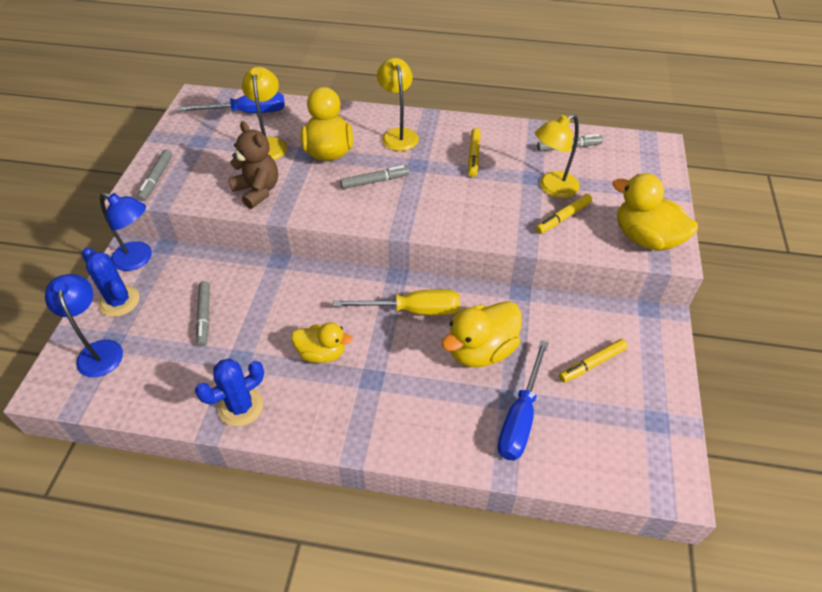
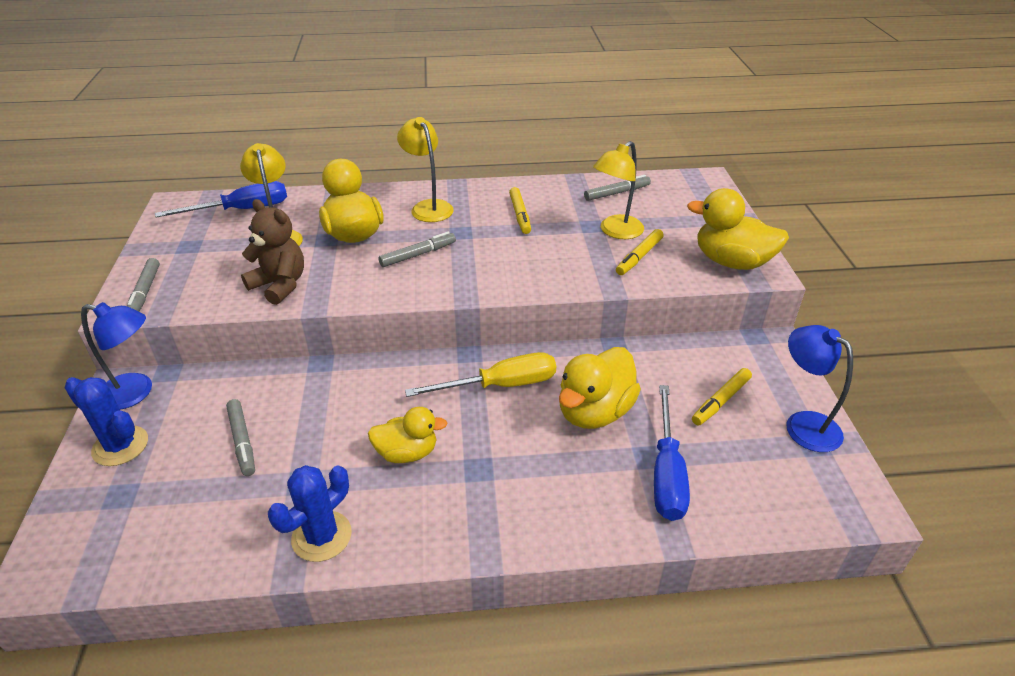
camera: 15 degrees left, 10 degrees down
(99, 350) = (105, 510): blue lamp -> blue lamp (803, 424)

